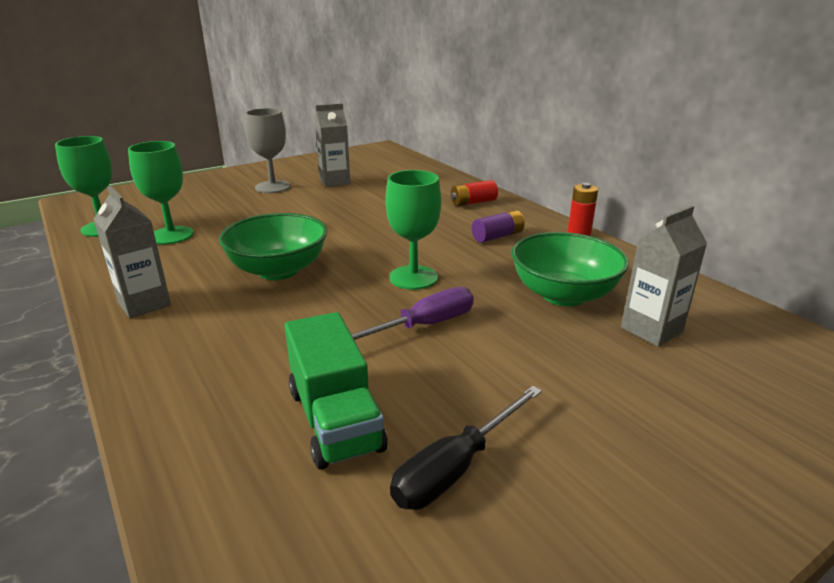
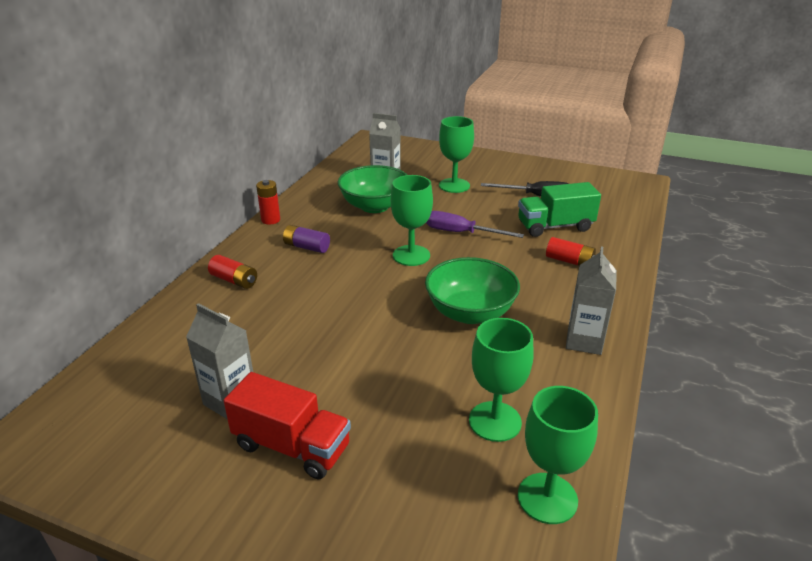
camera: 125 degrees left, 5 degrees up
(245, 374) = (569, 261): none -> red battery
(272, 187) = (292, 446): grey goblet -> red truck
(335, 419) = (555, 226): green truck -> green truck turned 135 degrees counterclockwise
(586, 387) = (454, 185): none -> green goblet

